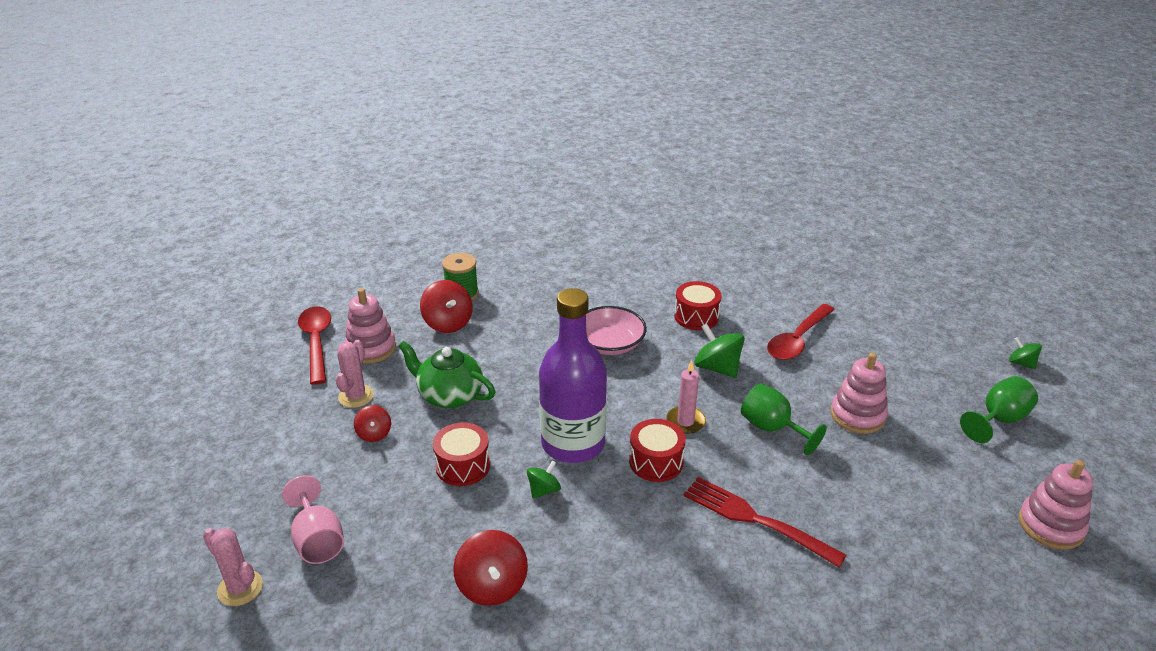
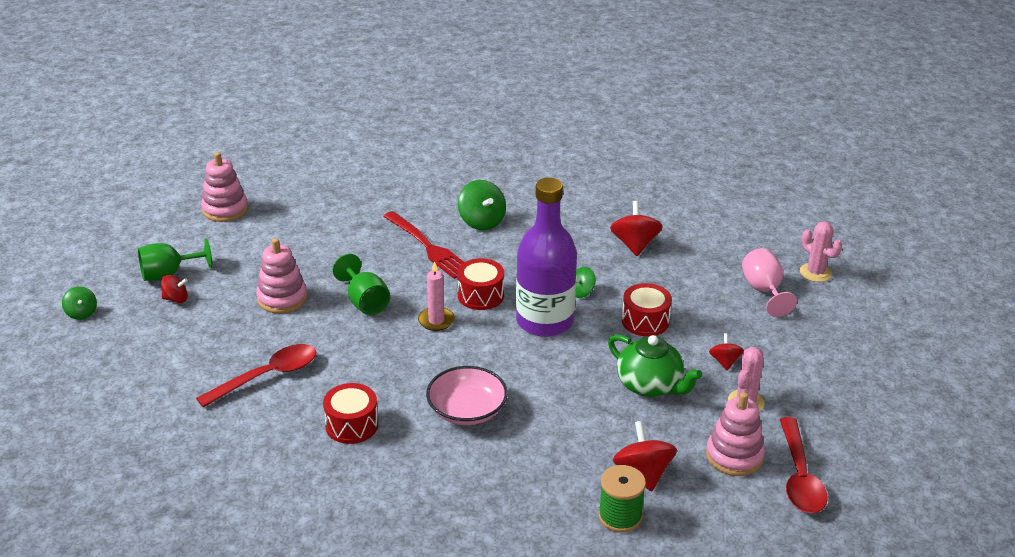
camera: 165 degrees left, 0 degrees up
(717, 368) = (372, 363): green spinning top -> green spinning top (481, 221)
(957, 394) = (176, 299): none -> red spinning top

